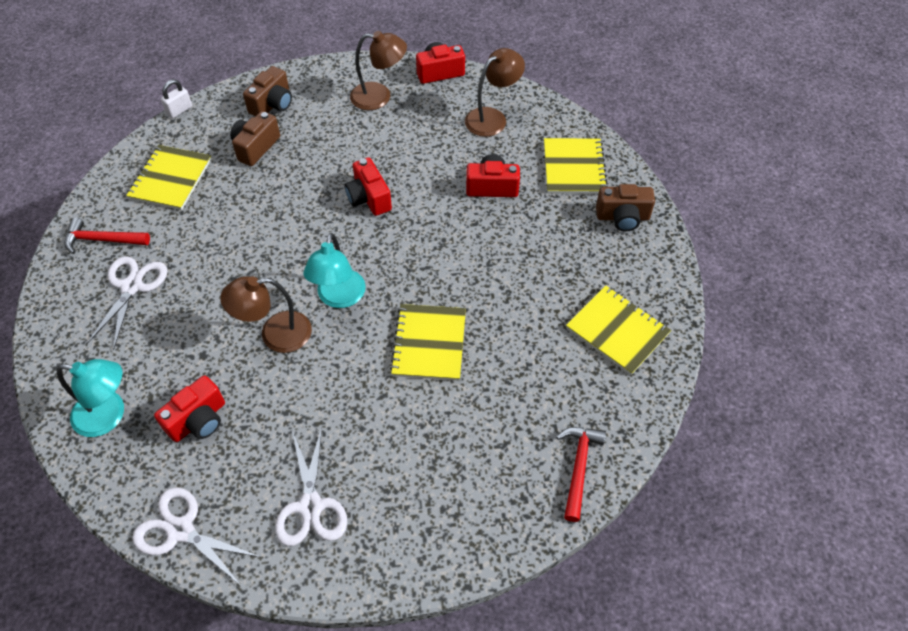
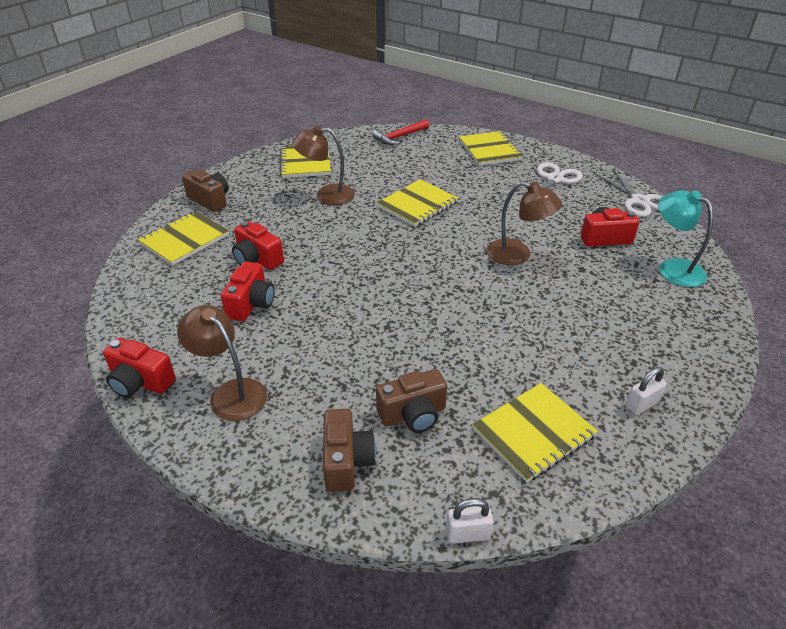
camera: 140 degrees left, 15 degrees down
(102, 240) = (641, 404): red hammer -> white padlock
(132, 287) = (624, 343): white scissors -> none
(272, 104) = (346, 461): brown camera -> brown camera turned 105 degrees clockwise
(339, 298) = (452, 252): turquoise lamp -> none
(368, 198) = (357, 303): red camera -> red camera (251, 304)
(438, 522) = (490, 150): none -> yellow notebook
(492, 118) = (173, 307): brown lamp -> brown lamp (326, 195)

